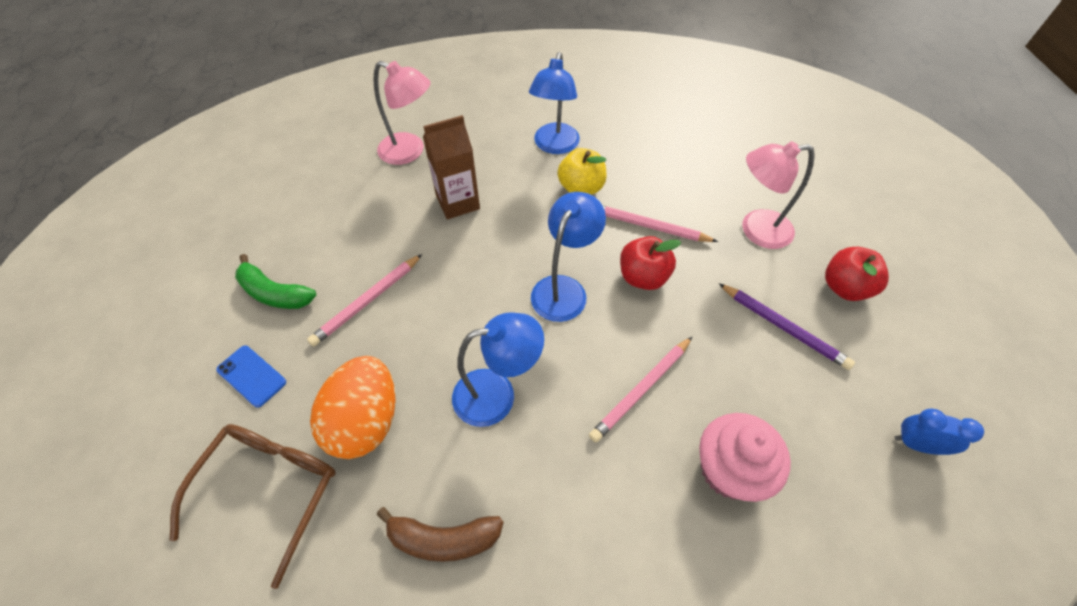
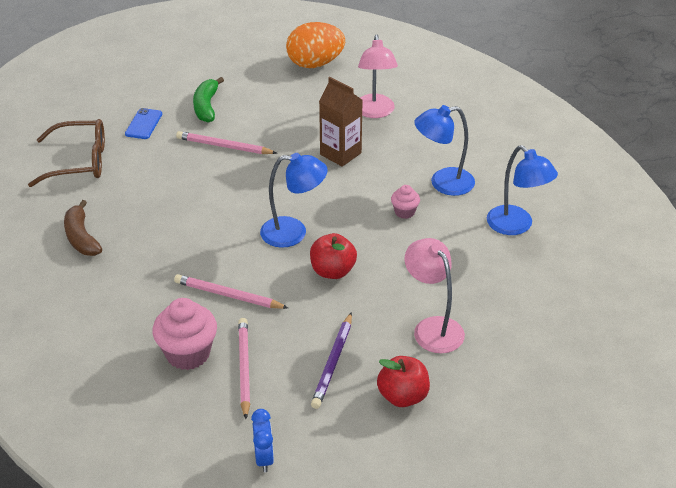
camera: 65 degrees right, 15 degrees down
(365, 421) = (138, 180): orange egg -> orange egg (315, 63)
(497, 394) = (186, 228): blue lamp -> blue lamp (516, 226)
(581, 188) = (404, 212): yellow apple -> pink cupcake
(648, 226) = (389, 261): pink pencil -> pink pencil (244, 368)

